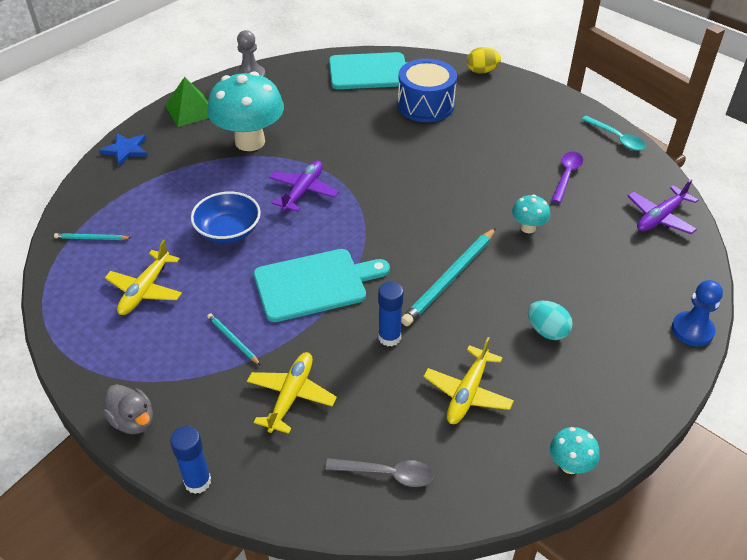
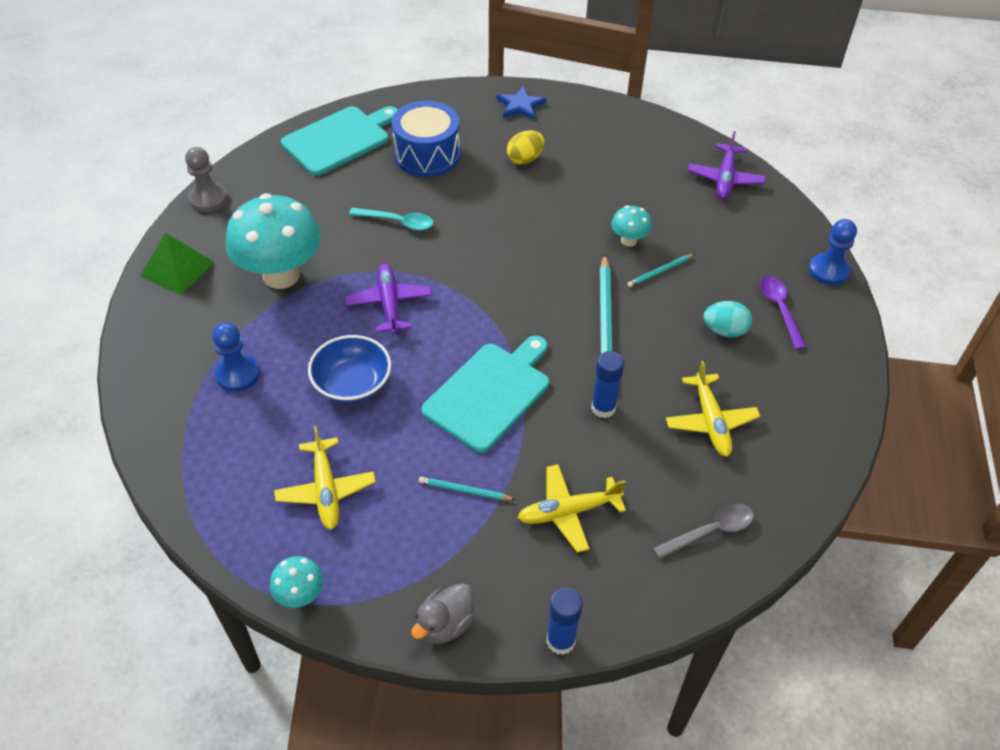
camera: 35 degrees left, 5 degrees up
(91, 238) = (209, 467): turquoise pencil -> turquoise pencil (660, 272)
(126, 150) = (146, 349): blue star -> blue star (520, 105)
(133, 421) = (445, 624): grey duck -> grey duck turned 120 degrees clockwise
(163, 190) = (238, 374): none -> blue pawn
(291, 396) = (568, 512): yellow plane -> yellow plane turned 90 degrees counterclockwise
(482, 71) = (449, 94): yellow egg -> yellow egg (525, 159)
(567, 175) = (618, 172): purple spoon -> purple spoon (779, 309)
(569, 465) = (836, 437): turquoise mushroom -> turquoise mushroom (300, 595)
(617, 138) = (629, 116): turquoise spoon -> turquoise spoon (398, 222)

